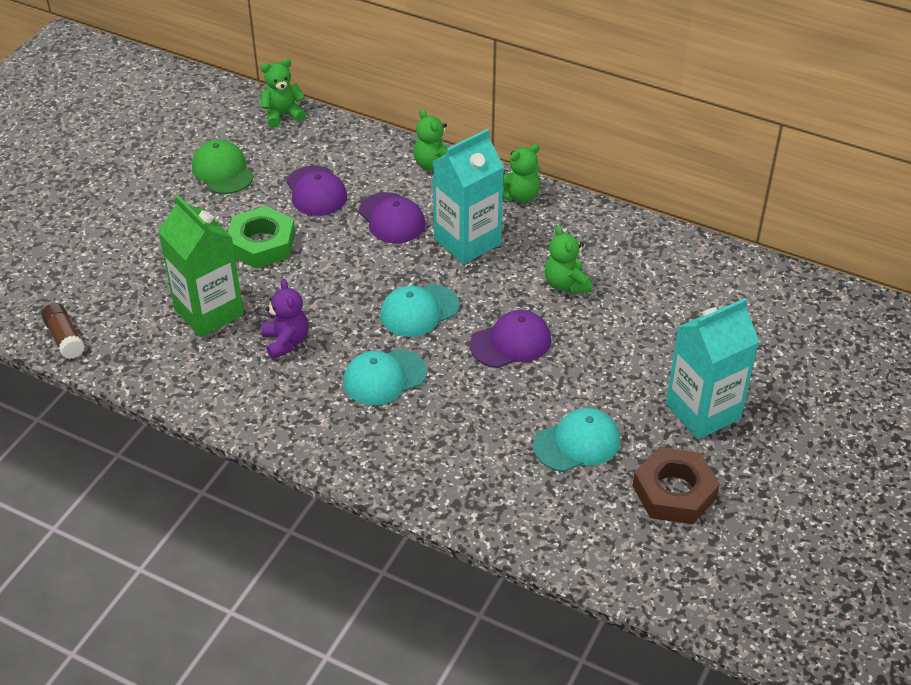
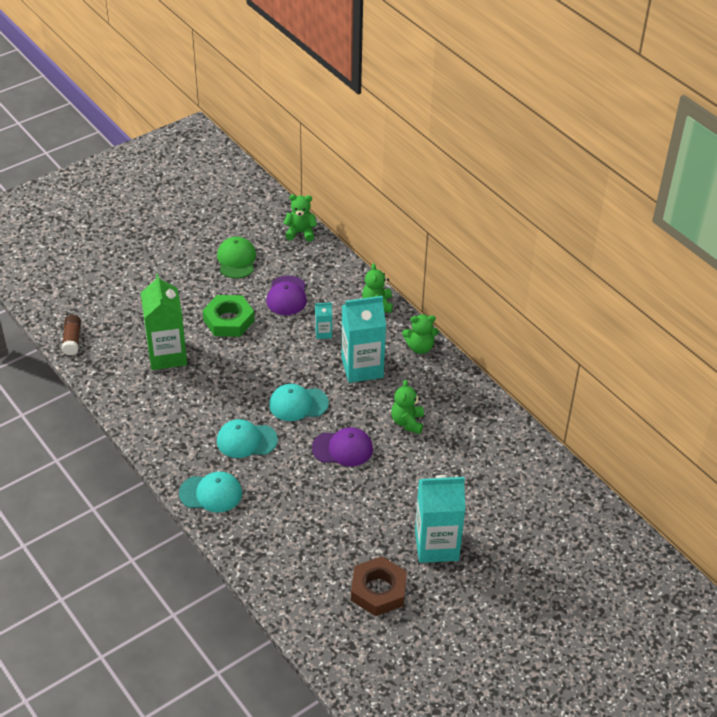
camera: 25 degrees right, 0 degrees up
(286, 342) = (201, 393): purple teddy bear -> none
(392, 218) = (323, 333): purple cap -> turquoise carton
(577, 443) = (338, 533): turquoise cap -> turquoise cap (211, 493)

